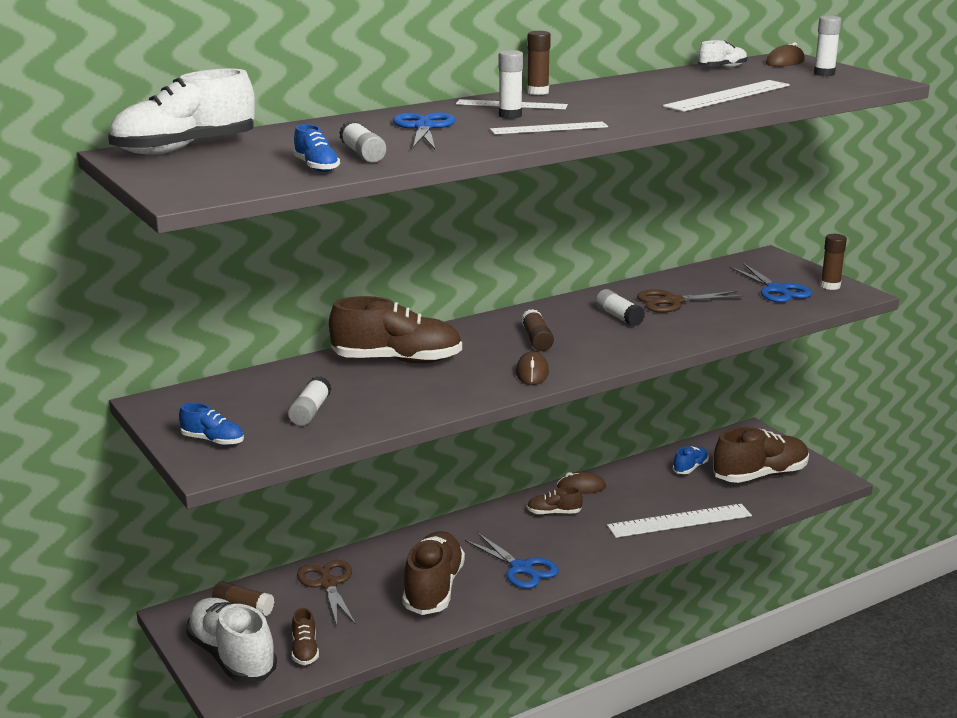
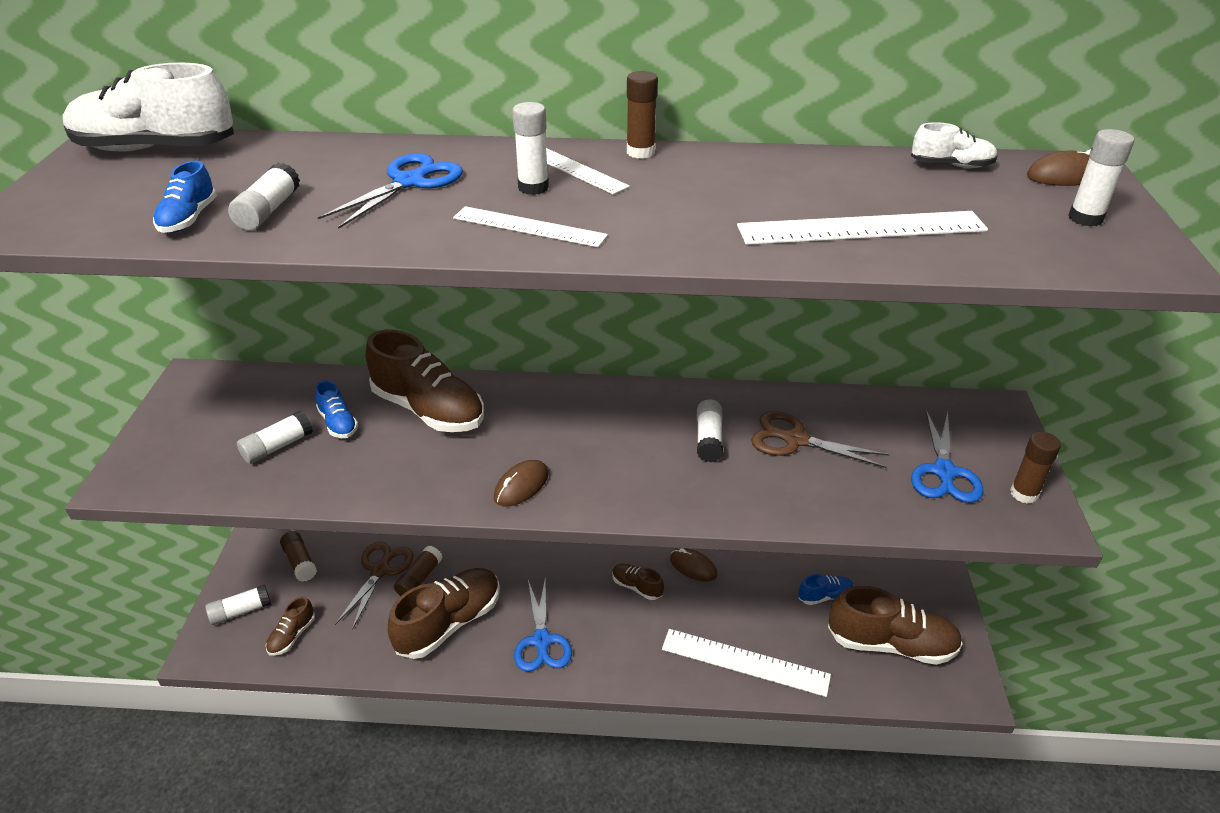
camera: 35 degrees right, 15 degrees up
(213, 440) = (166, 447): blue shoe -> blue shoe (338, 423)
(232, 657) = (241, 611): white shoe -> white glue stick
(537, 340) = (585, 438): brown glue stick -> brown glue stick (419, 579)

